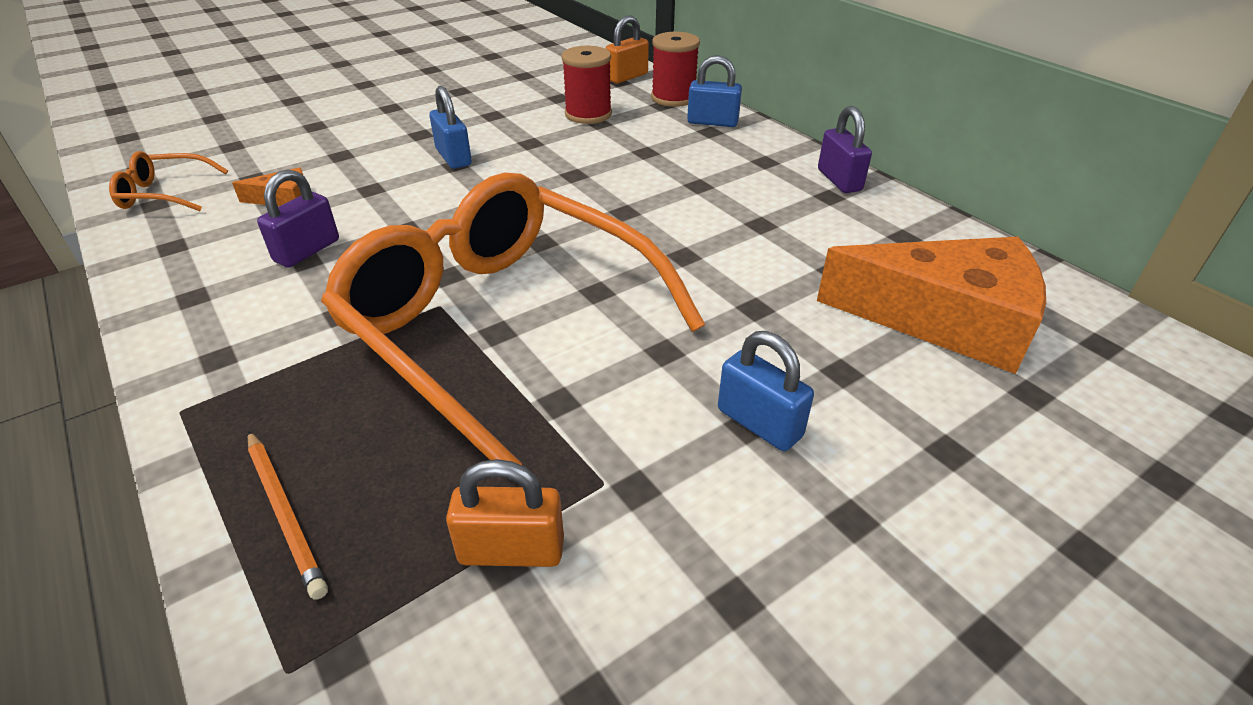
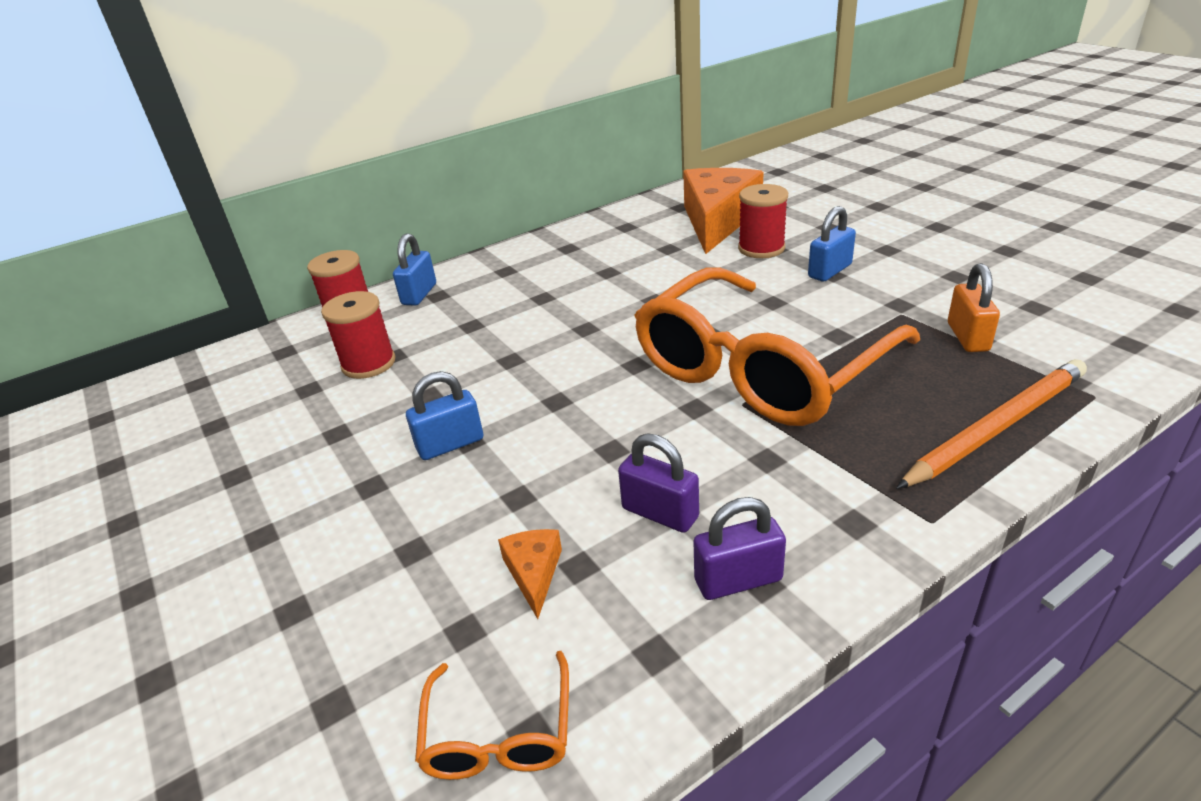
camera: 85 degrees left, 5 degrees down
(285, 513) = (996, 427): orange pencil -> orange pencil, size x1.69
(627, 77) = (274, 347): orange padlock -> none
(839, 180) = (544, 244): purple padlock -> purple padlock (738, 580)
(841, 357) = (761, 248): none -> red spool

